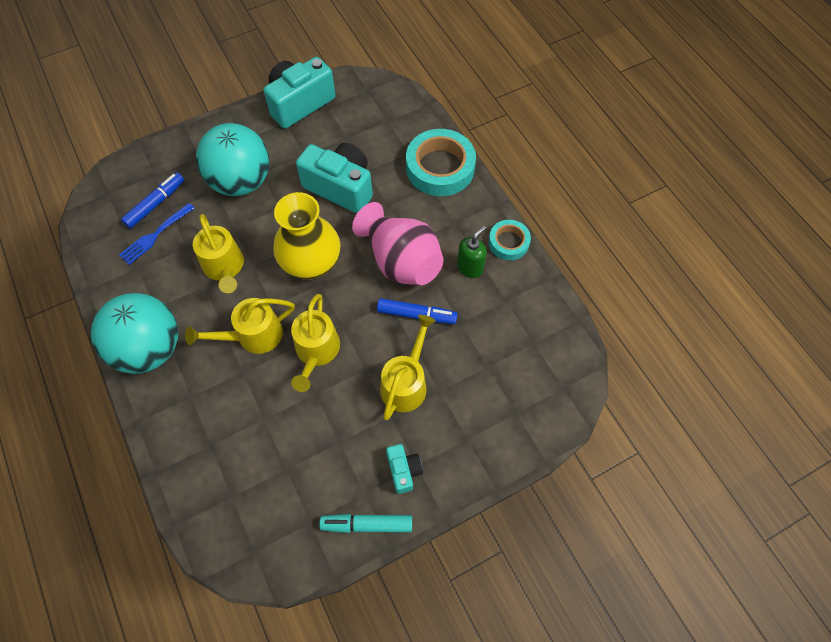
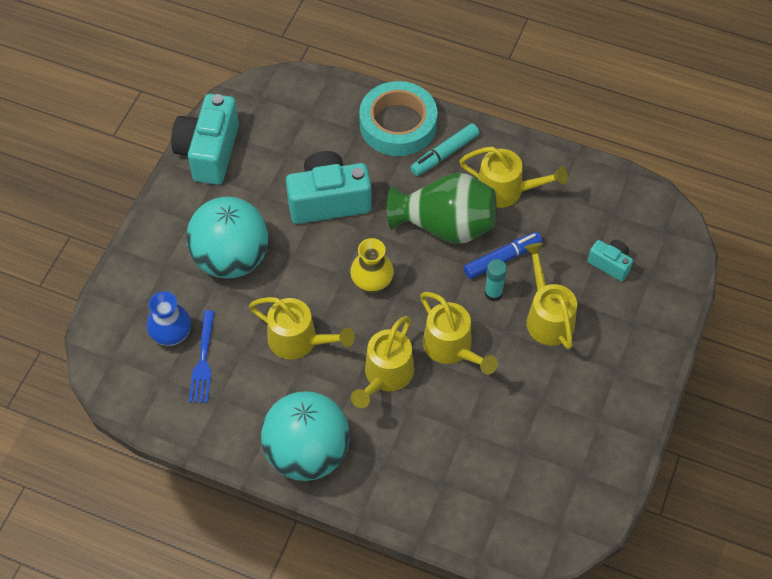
camera: 40 degrees left, 5 degrees down
(156, 204) = (171, 334): blue marker -> blue vase
(311, 263) = (372, 282): yellow vase -> yellow vase, size x0.60
(367, 524) = (623, 440): turquoise marker -> turquoise marker (444, 154)
(385, 335) = (493, 293): none -> turquoise glue stick
(400, 261) = (445, 225): pink vase -> green vase
(403, 470) = (611, 381): turquoise camera -> turquoise camera (610, 264)
(470, 267) = (506, 190): green soap dispenser -> yellow watering can
(508, 242) = (517, 148): turquoise tape -> none

